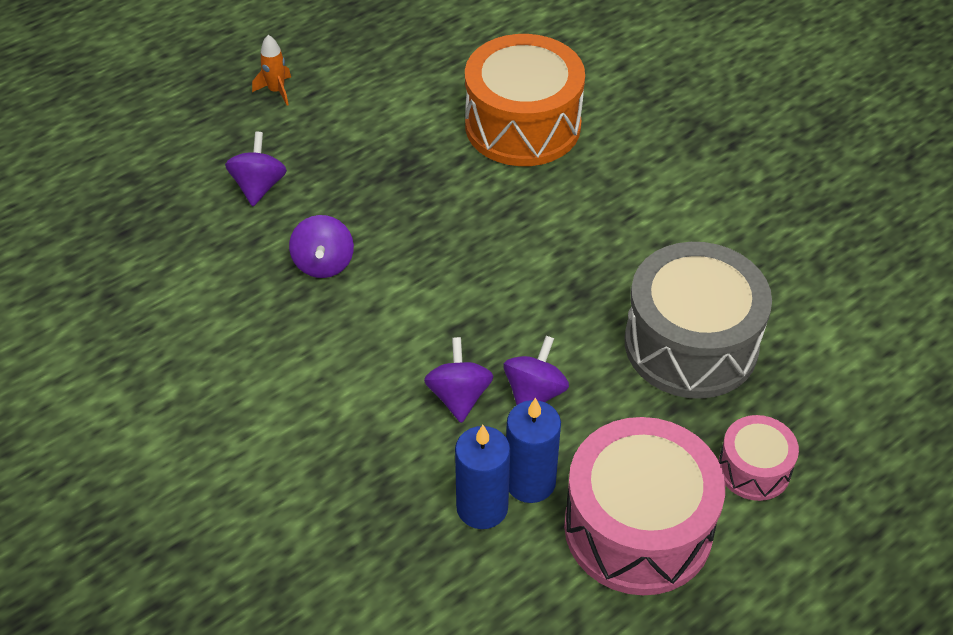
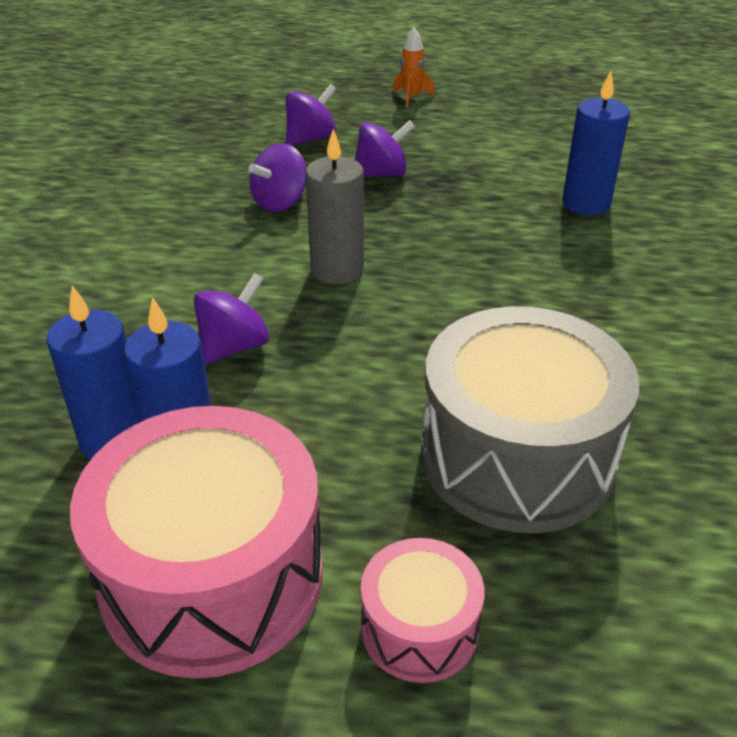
camera: 45 degrees right, 10 degrees down
(440, 292) = (337, 270): none -> grey candle
(522, 125) = (586, 203): orange drum -> blue candle
(534, 393) = (299, 388): purple spinning top -> purple spinning top (381, 174)

